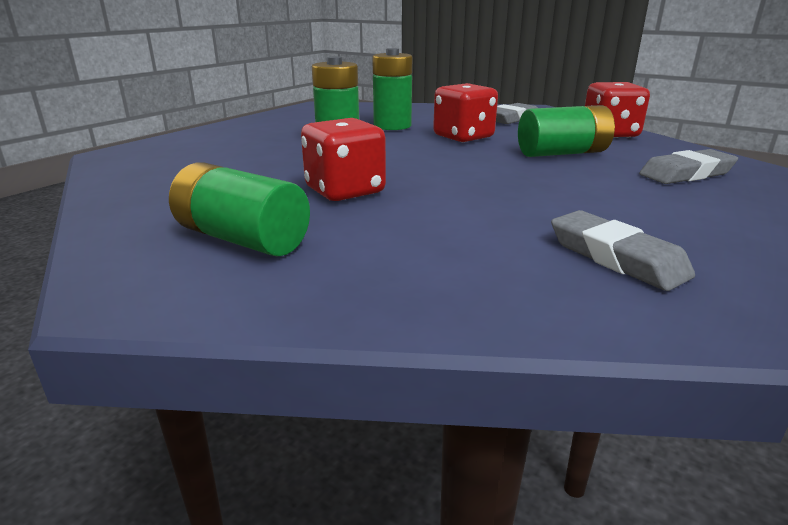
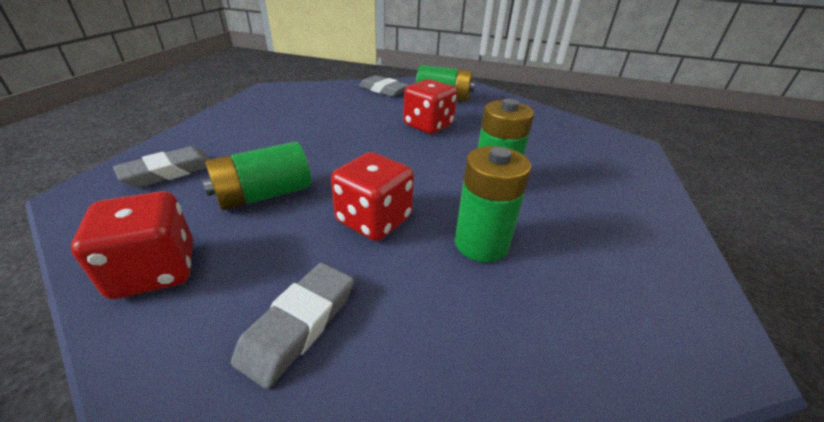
camera: 160 degrees right, 10 degrees up
(616, 257) = (286, 103): grey eraser -> grey eraser (383, 90)

